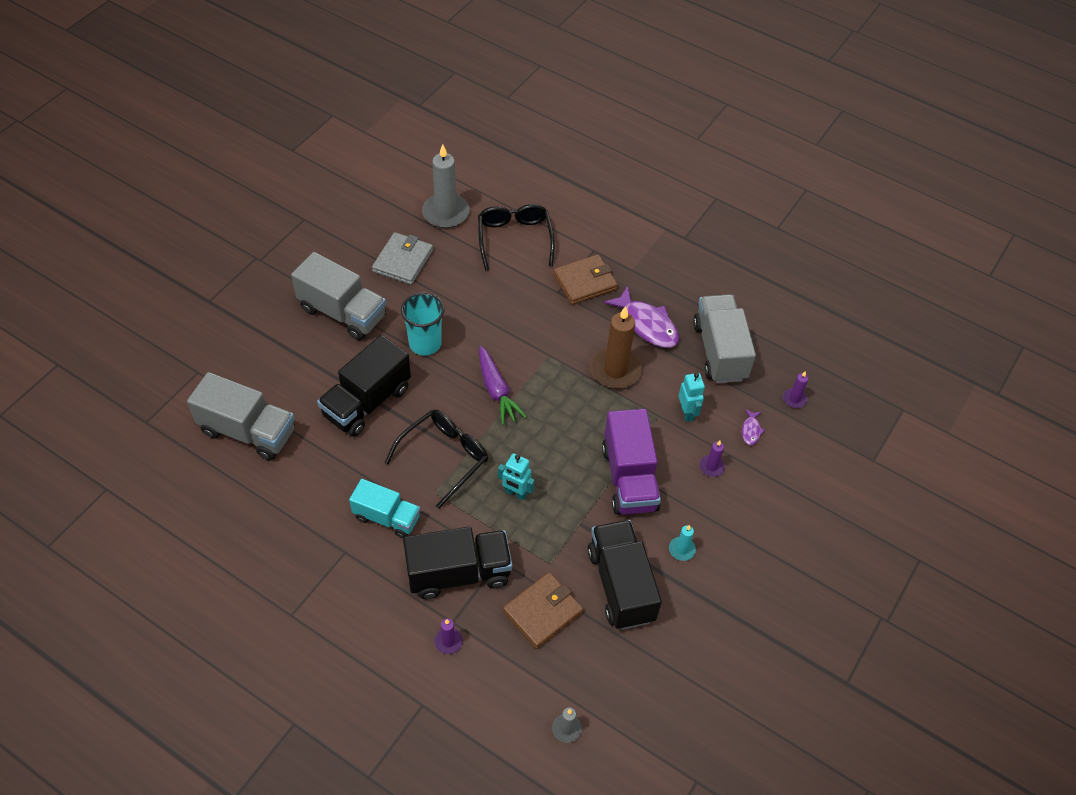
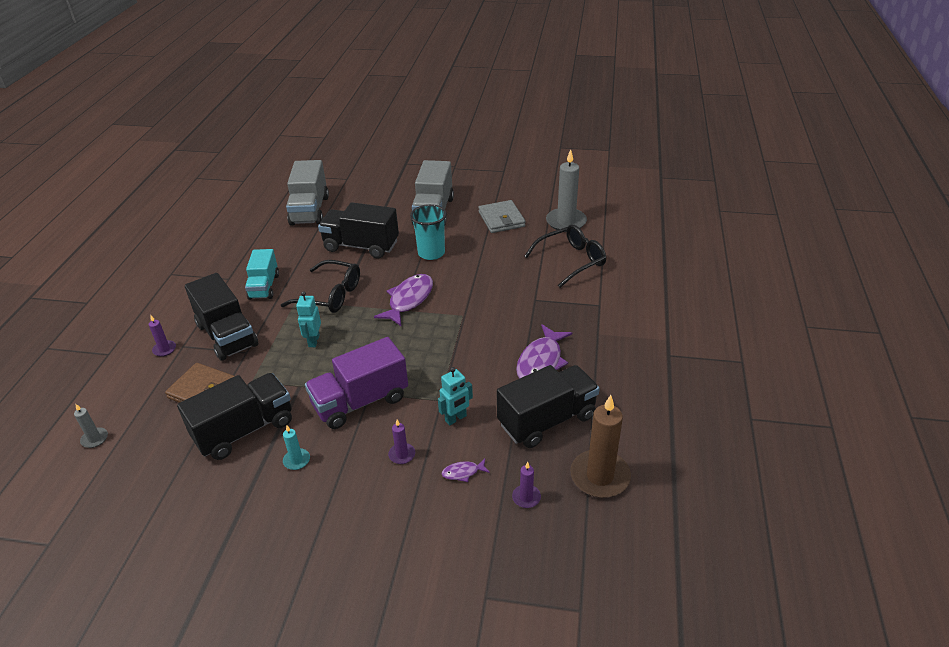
camera: 70 degrees right, 15 degrees down
(403, 261) = (501, 219): grey wallet -> grey wallet turned 75 degrees clockwise
(496, 391) = (409, 300): purple carrot -> purple fish
(585, 282) = (559, 311): brown wallet -> none
(615, 370) = (474, 358): brown candle -> brown candle (600, 476)
(719, 351) = (547, 420): grey truck -> black truck

